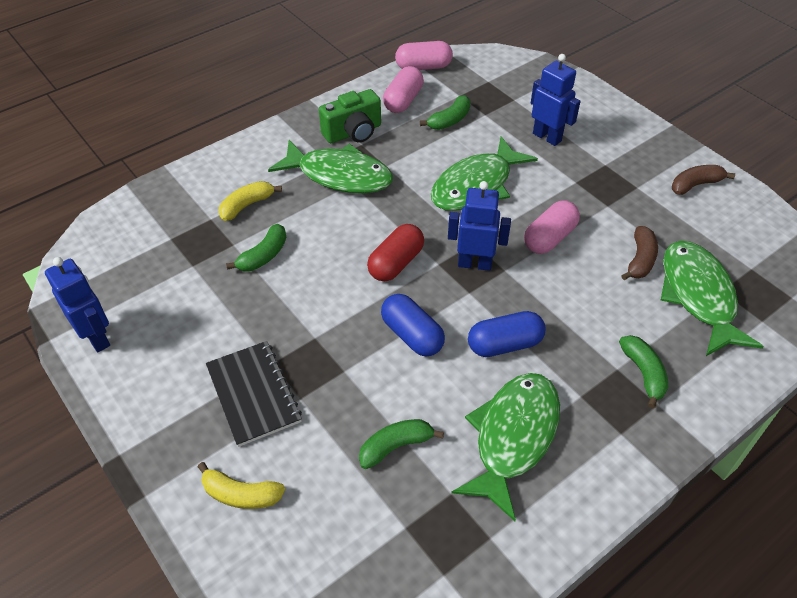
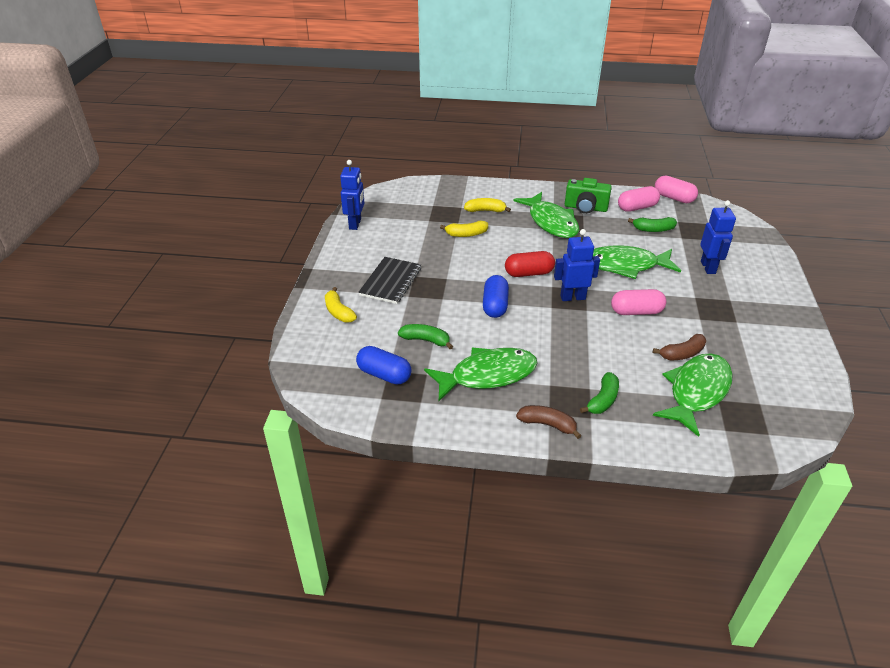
camera: 45 degrees right, 10 degrees down
(263, 255) = (466, 234): green banana -> yellow banana
(474, 264) = (572, 297): blue robot -> blue robot turned 60 degrees counterclockwise
(504, 344) = (539, 338): blue capsule -> blue capsule (384, 375)
(695, 185) = (784, 343): brown banana -> brown banana (547, 424)

